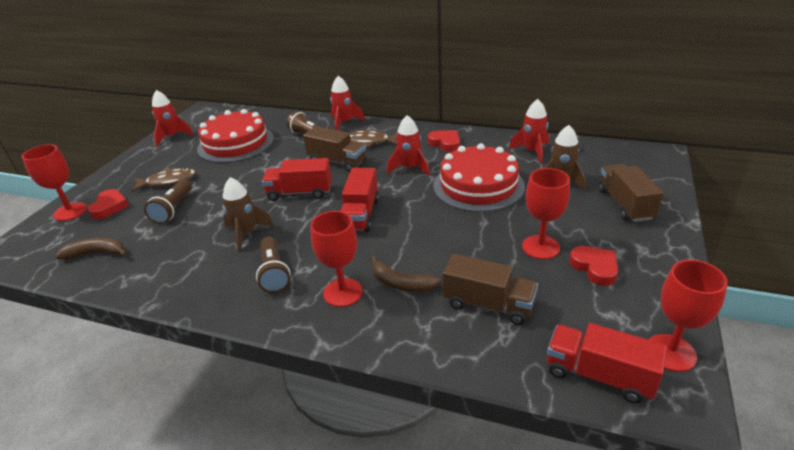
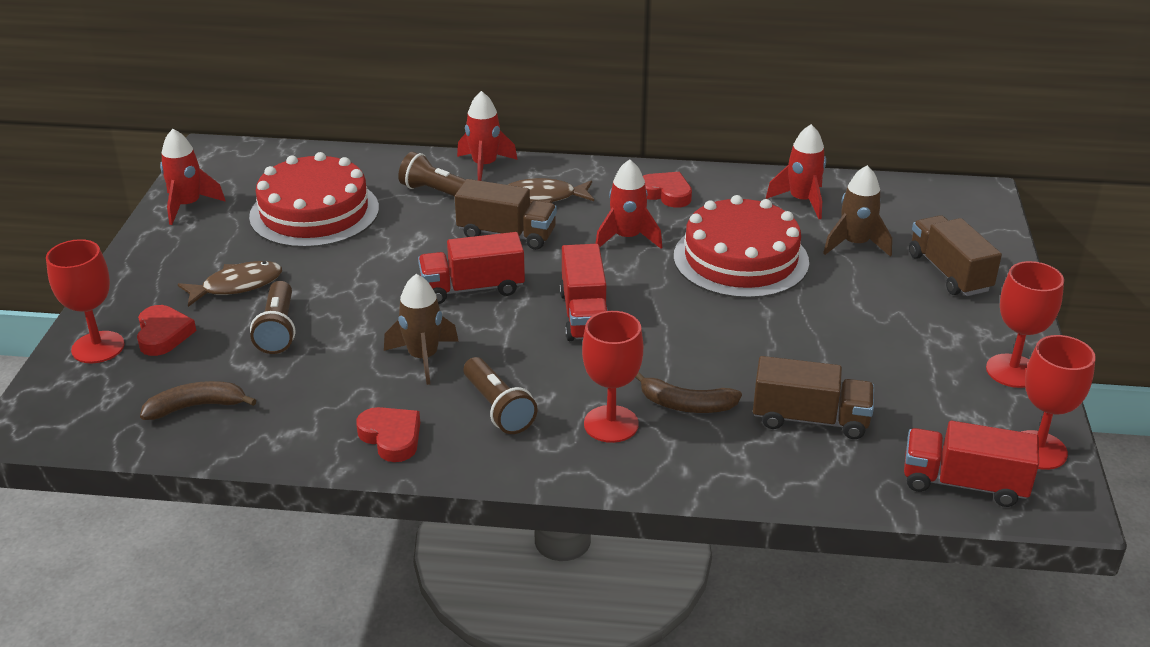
camera: 15 degrees left, 0 degrees up
(540, 247) = (854, 340): red goblet -> red goblet (1012, 371)
(595, 267) = (930, 360): red heart -> red heart (391, 437)

